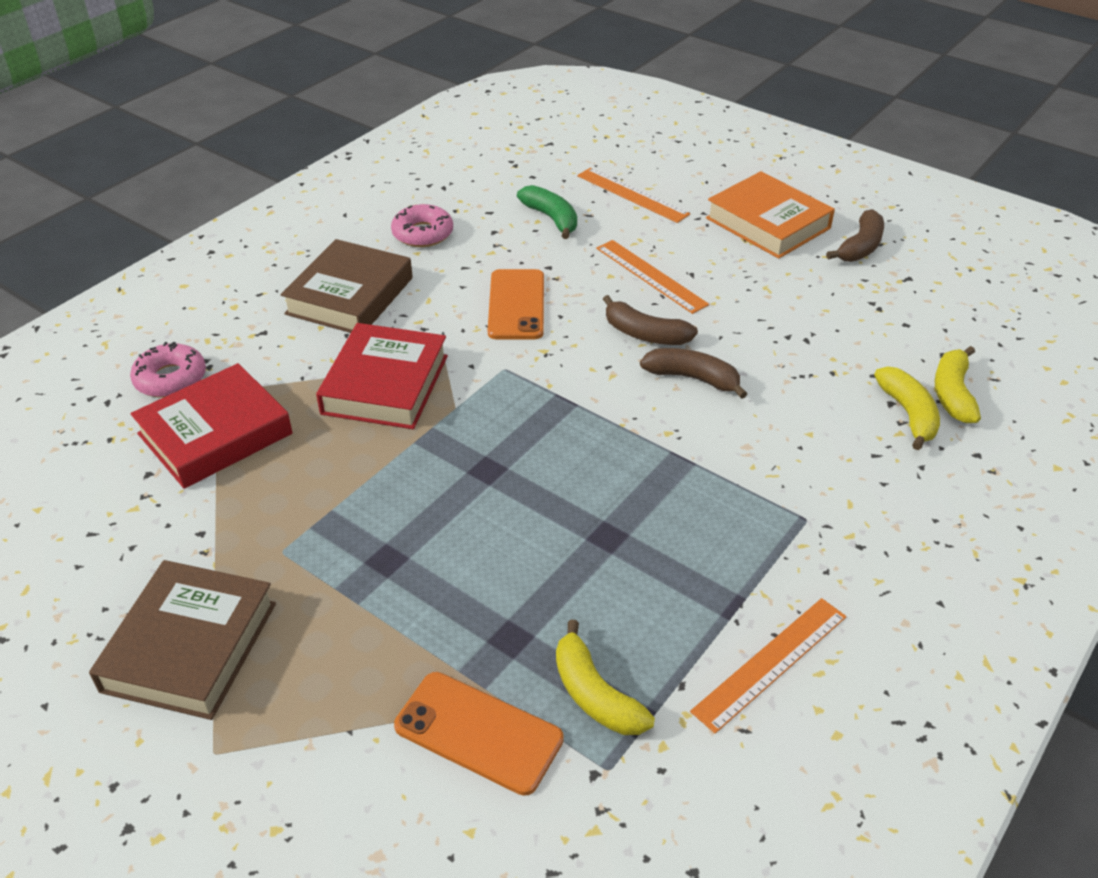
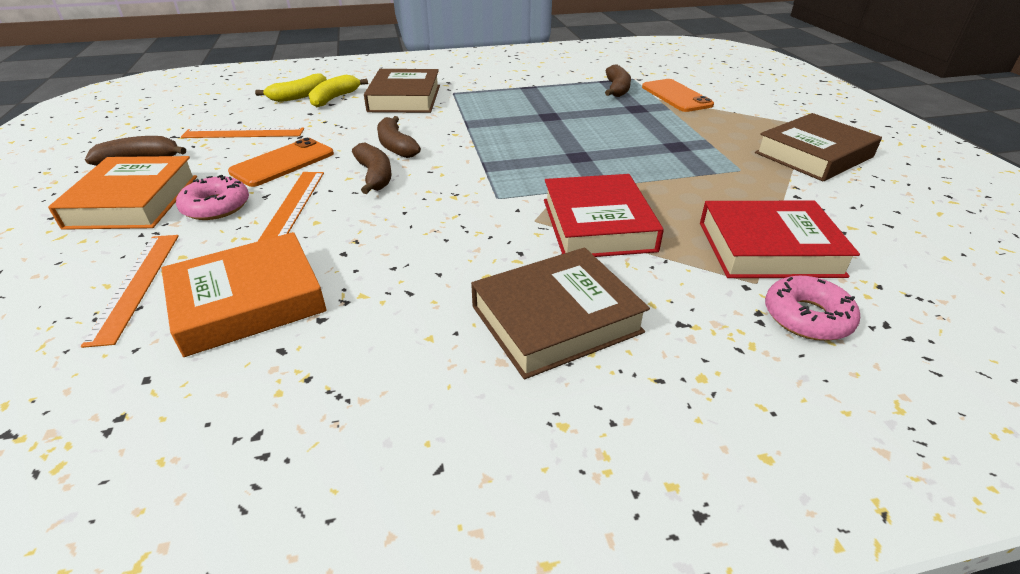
camera: 140 degrees left, 5 degrees down
(385, 384) = (598, 224): red book -> red book turned 60 degrees counterclockwise
(422, 234) = (390, 361): pink donut -> pink donut (216, 206)
(516, 305) = (421, 234): orange phone -> orange phone (283, 163)
(551, 218) = (248, 301): green banana -> orange book
(595, 694) = (617, 89): yellow banana -> brown banana
(770, 663) = (538, 75): orange ruler -> orange ruler (243, 133)
(836, 465) = (404, 98): none -> brown book

